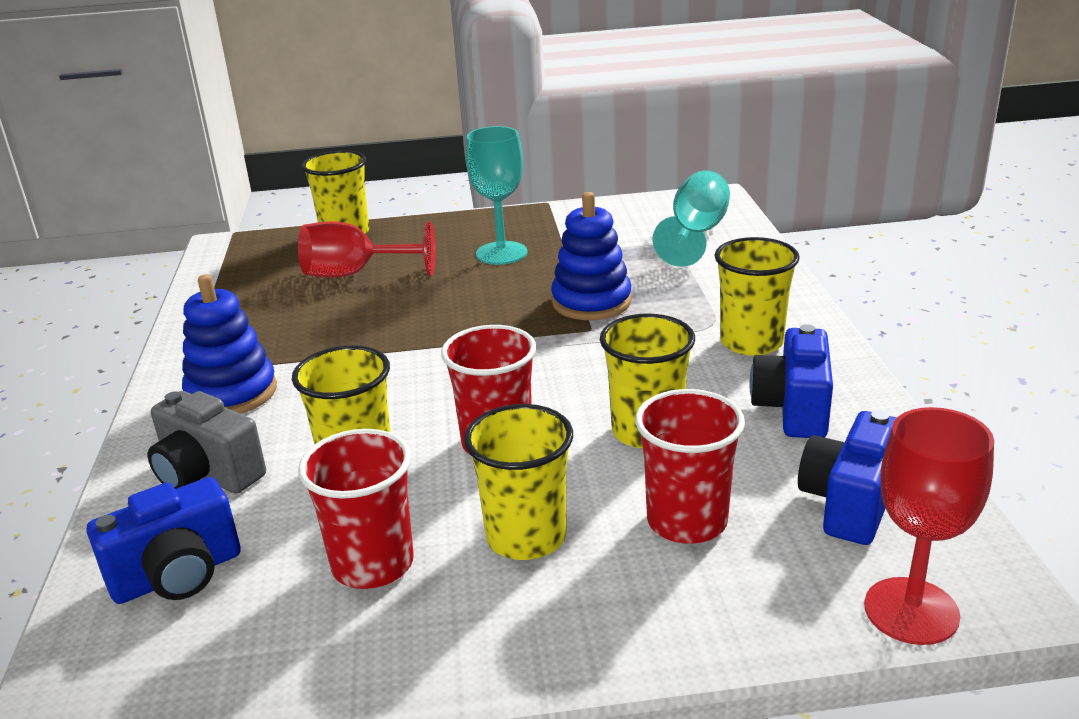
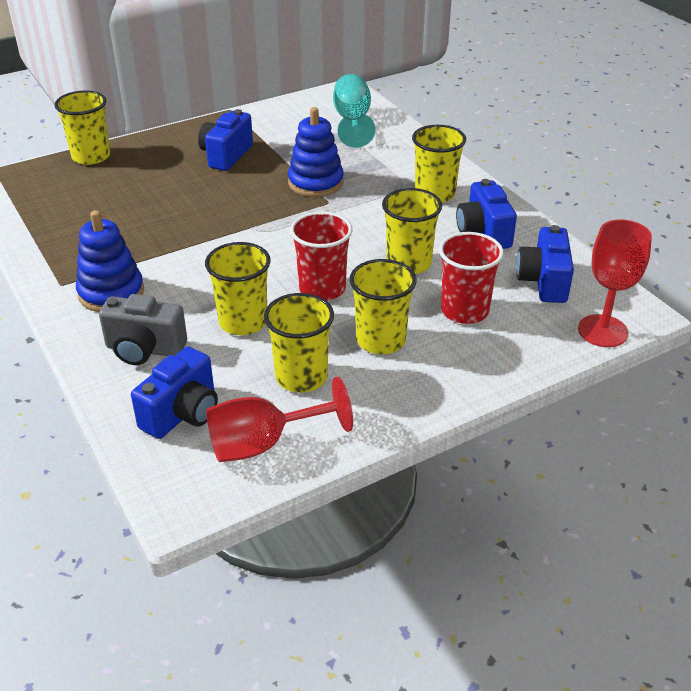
camera: 25 degrees left, 10 degrees up
(355, 274) = (127, 188): red goblet -> red goblet (263, 444)
(373, 564) = (301, 377): red cup -> yellow cup
(501, 253) = (226, 155): turquoise goblet -> blue camera

